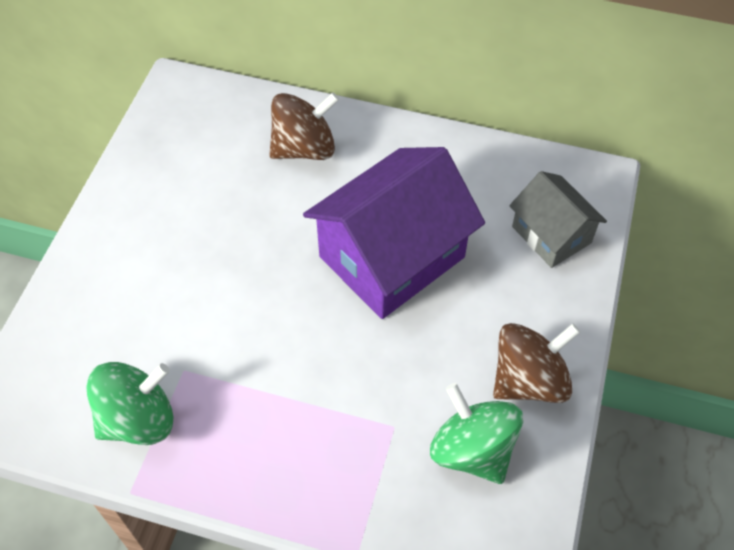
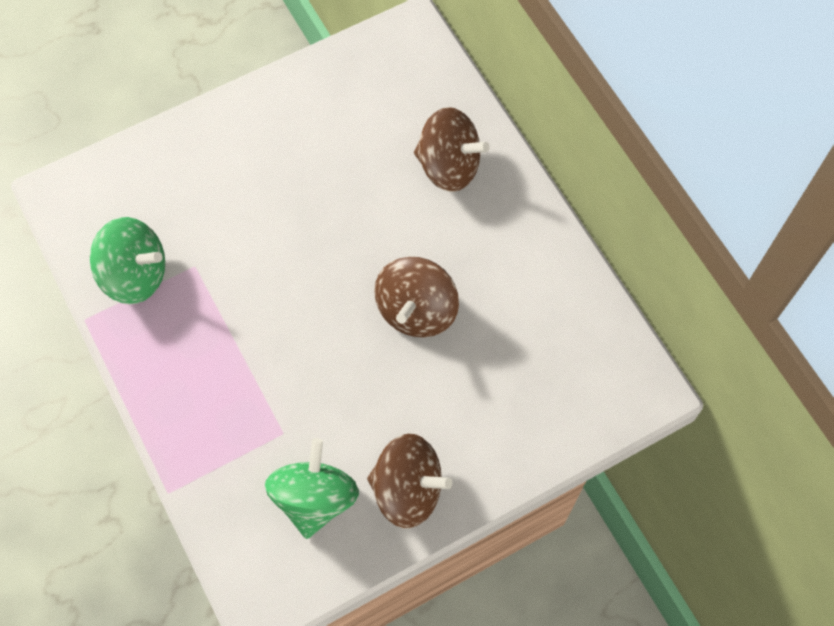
camera: 45 degrees right, 10 degrees up
(392, 257) = (416, 310): purple house -> brown spinning top
(551, 235) = (554, 401): grey house -> none

